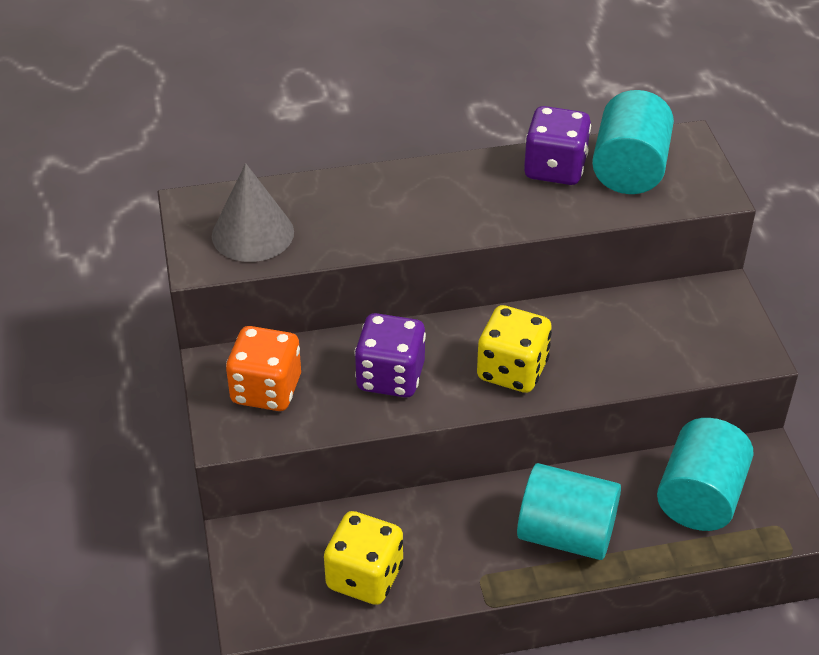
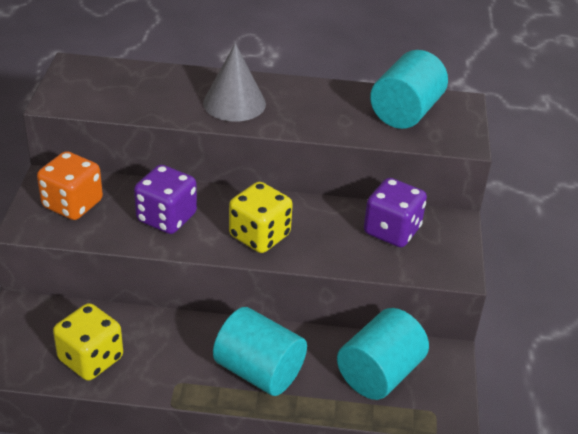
camera: 15 degrees right, 5 degrees down
(252, 233) = (103, 91): grey cone -> grey cone (234, 103)
(555, 168) = (348, 99): purple dice -> purple dice (392, 231)

